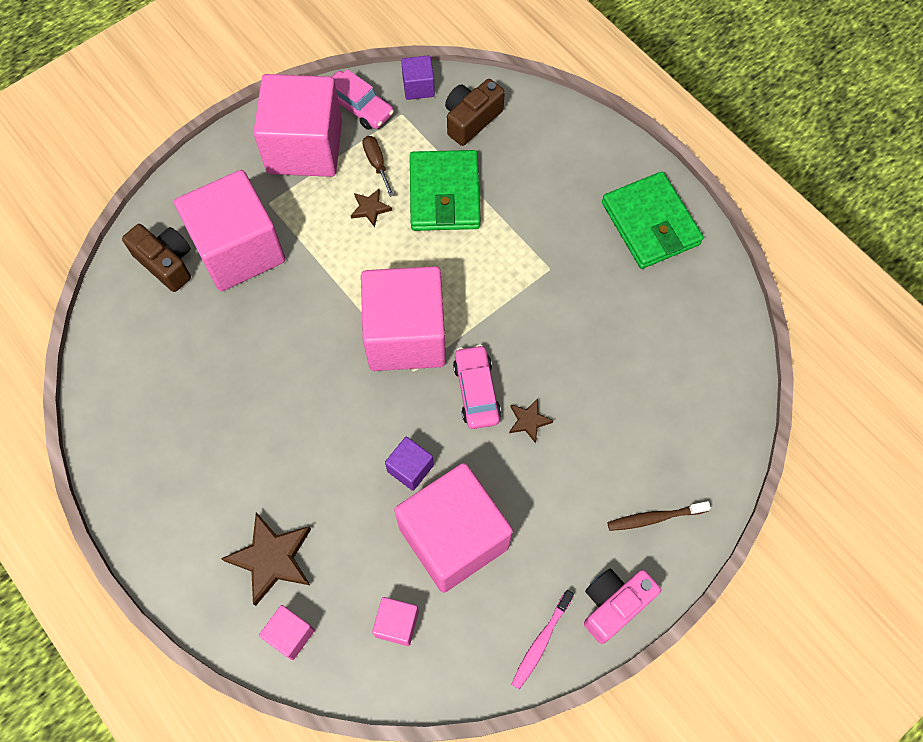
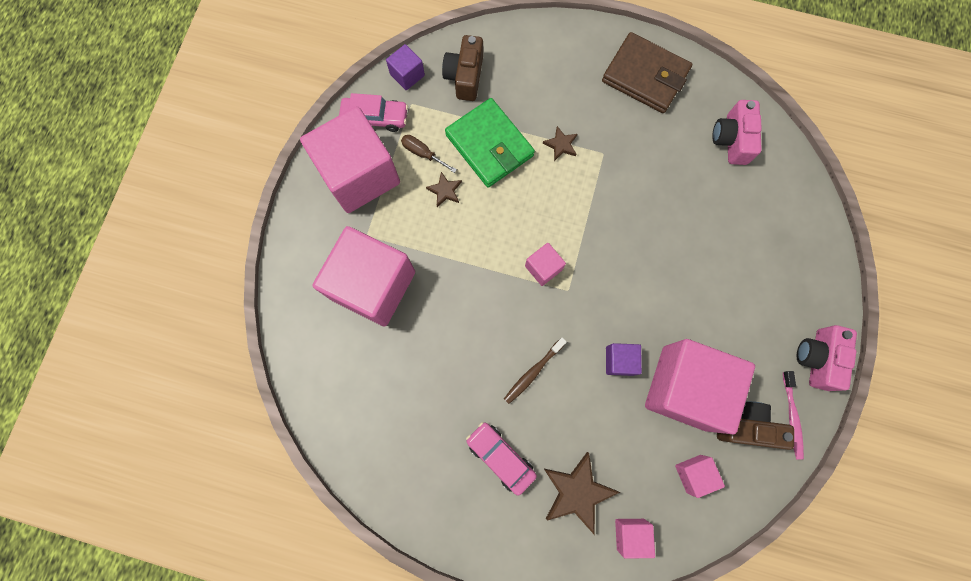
camera: 35 degrees left, 10 degrees up
(166, 263) = (326, 332): brown camera -> brown camera (746, 426)
(406, 335) = (543, 268): pink cube -> pink cube, size x0.43
(476, 391) = (621, 275): pink car -> pink car (500, 457)
(529, 421) = (671, 272): brown star -> brown star (561, 145)
(650, 223) = (645, 76): green wallet -> brown wallet
(654, 518) = (798, 282): brown toothbrush -> brown toothbrush (533, 372)
(693, 337) = (731, 139): none -> pink camera

